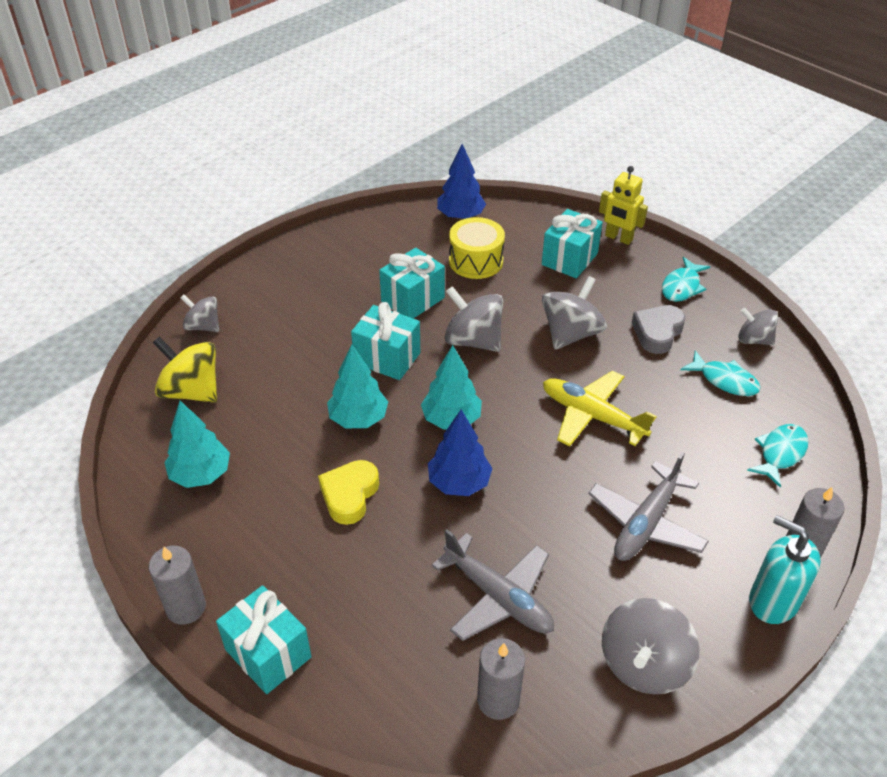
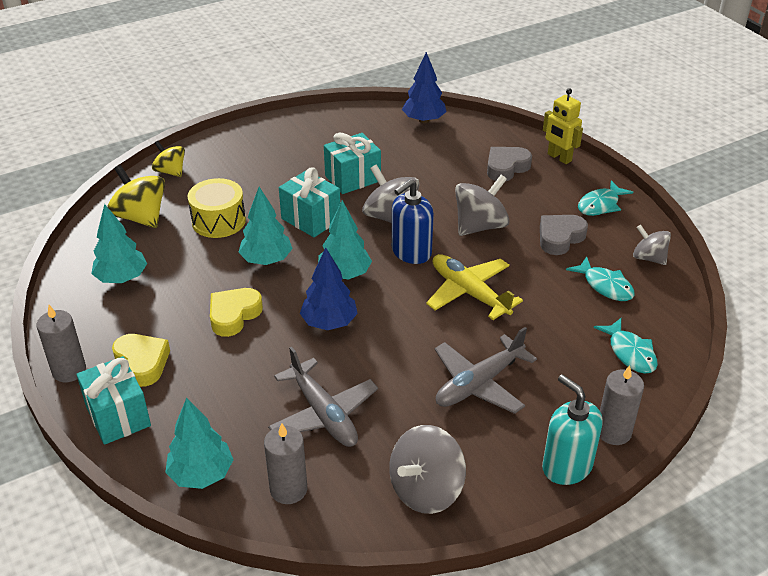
camera: 15 degrees right, 5 degrees down
(203, 326) = (170, 171): grey spinning top -> yellow spinning top
(269, 578) = (142, 363): none -> yellow heart
(394, 705) = (201, 474): none -> turquoise tree
(476, 261) = (421, 157): yellow drum -> yellow drum (218, 221)
(512, 379) = (411, 252): none -> blue soap dispenser
(569, 259) = (506, 167): turquoise gift -> grey heart
(780, 453) = (630, 353): turquoise fish -> turquoise fish turned 105 degrees clockwise

